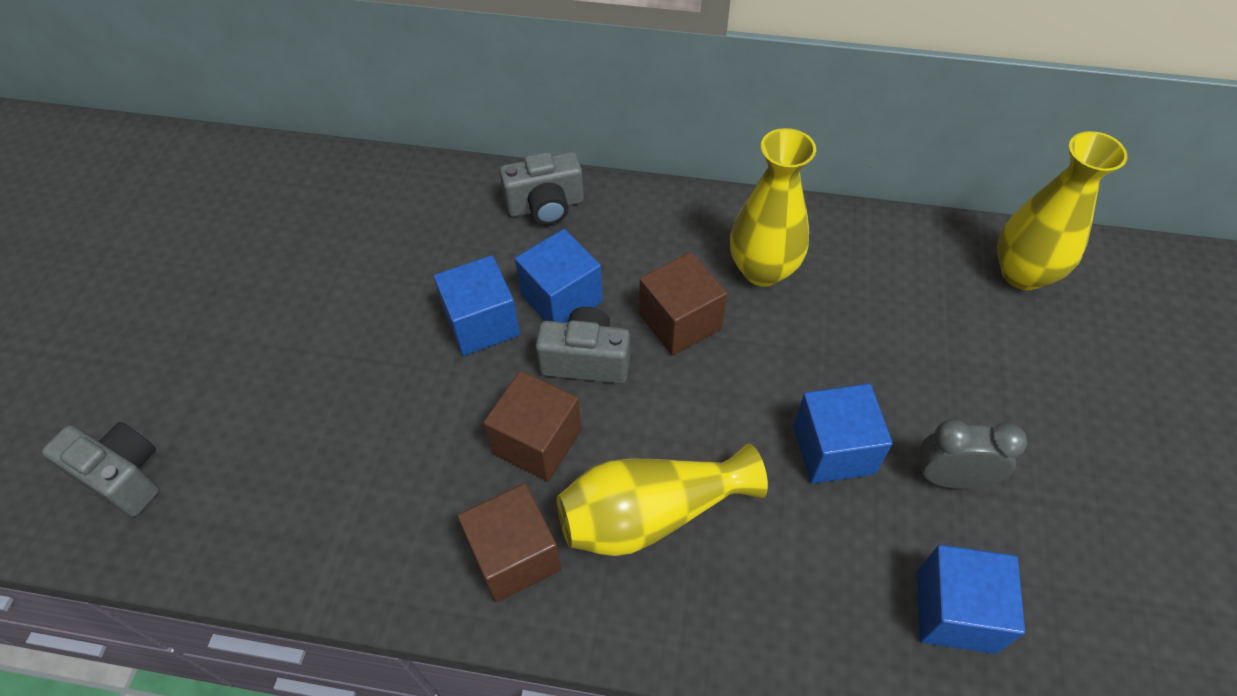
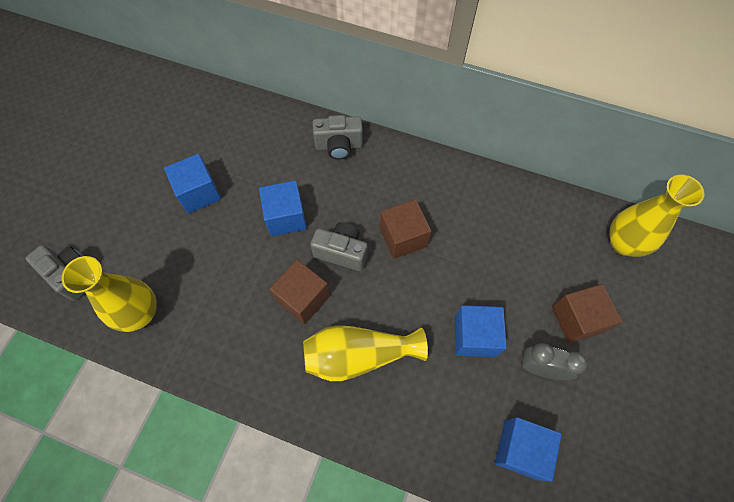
camera: 10 degrees right, 10 degrees up
(514, 556) = (276, 365): brown cube -> brown cube (577, 319)
(561, 298) = (336, 209): blue cube -> blue cube (199, 193)
(763, 270) = (461, 212): yellow vase -> yellow vase (140, 313)

